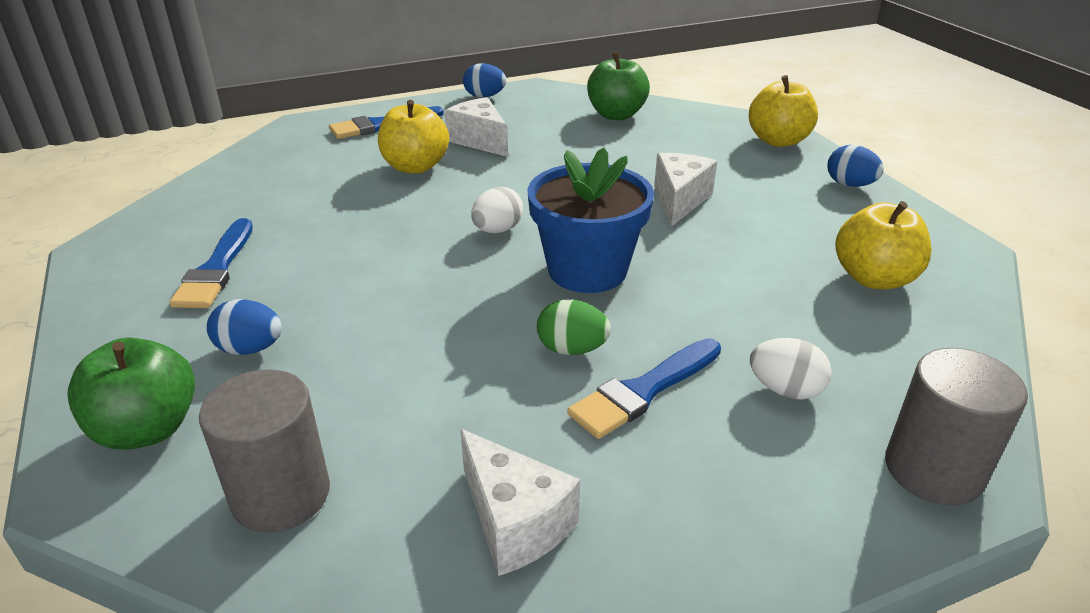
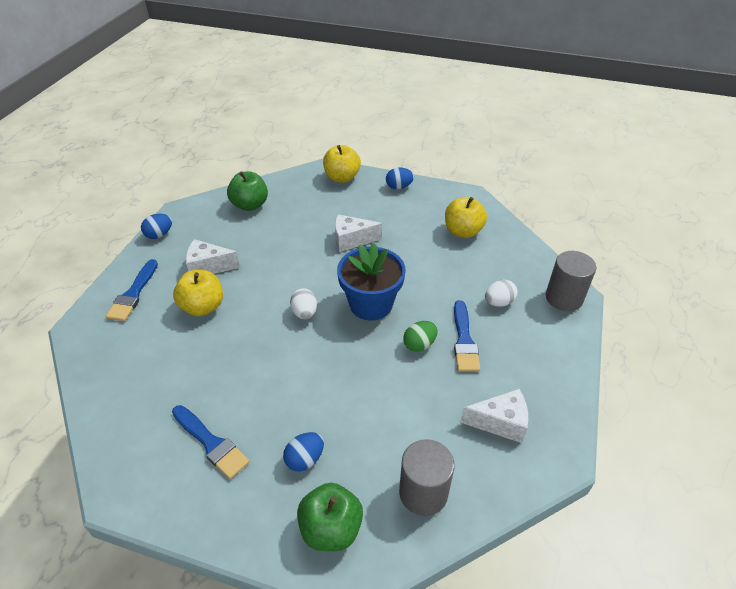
camera: 50 degrees left, 10 degrees up
(679, 200) = (351, 240): white cheese -> white cheese turned 60 degrees counterclockwise

